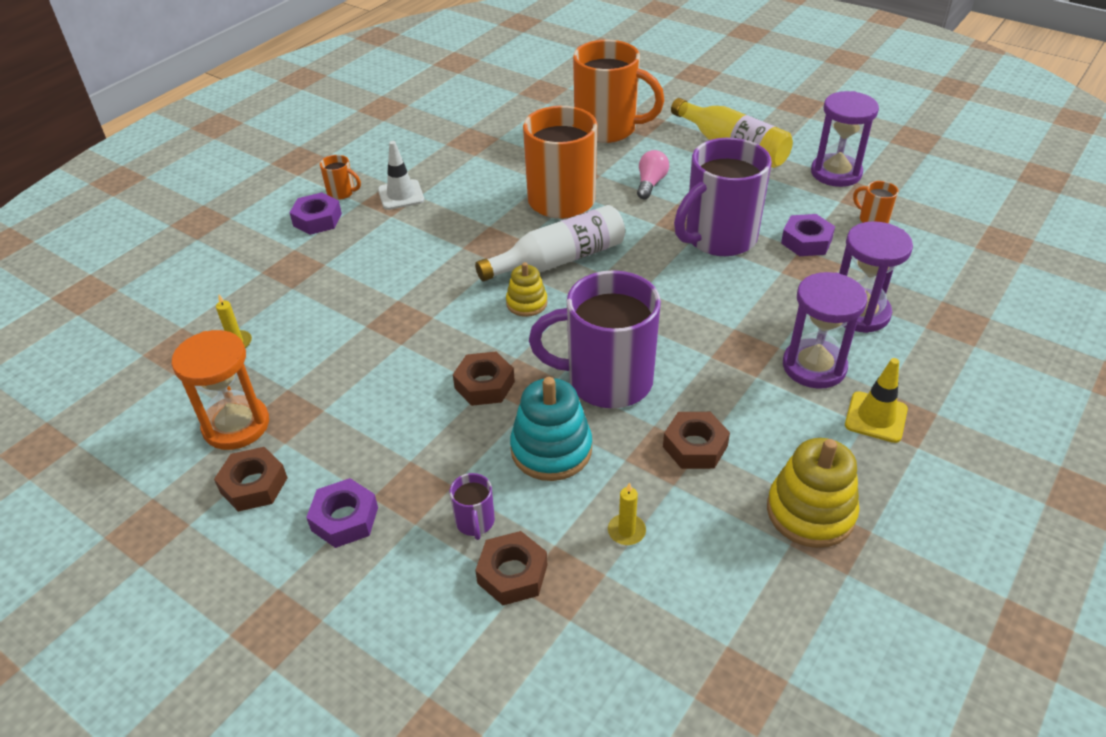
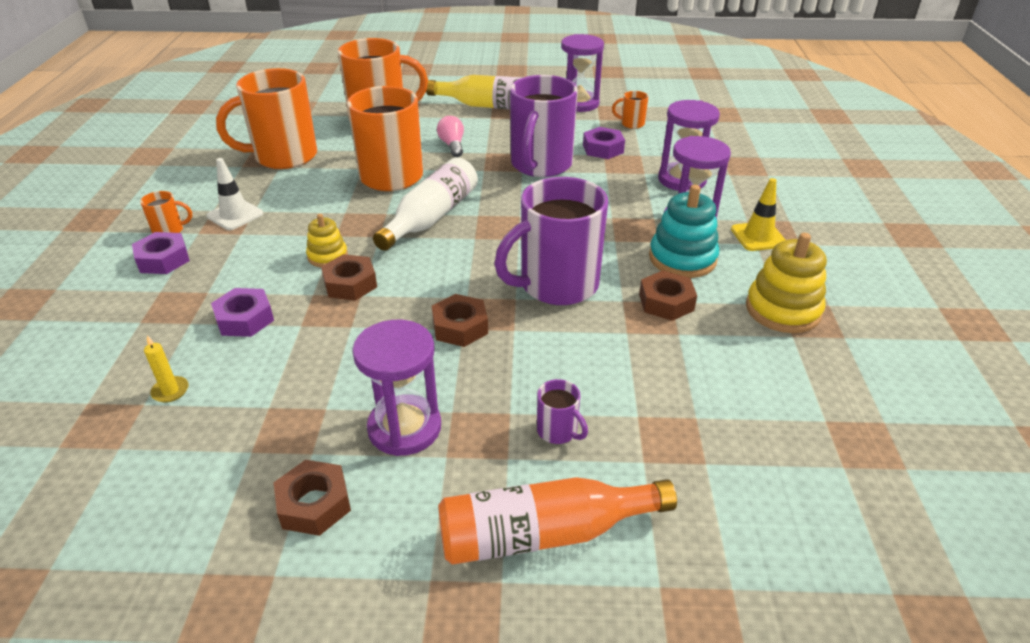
camera: 35 degrees left, 5 degrees down
(236, 425) = (242, 461): orange hourglass -> none
(345, 519) = (438, 487): purple nut -> purple nut (245, 319)
(363, 456) = (404, 428): none -> purple hourglass
(383, 601) = (543, 533): none -> orange bottle
(487, 145) = (283, 157): none -> orange mug
(512, 574) = (628, 454): brown nut -> brown nut (350, 284)
(526, 303) = (435, 256): yellow stacking toy -> yellow stacking toy (327, 256)
(551, 449) = (564, 350): turquoise stacking toy -> turquoise stacking toy (682, 258)
(626, 531) = (679, 380): yellow candle -> none

